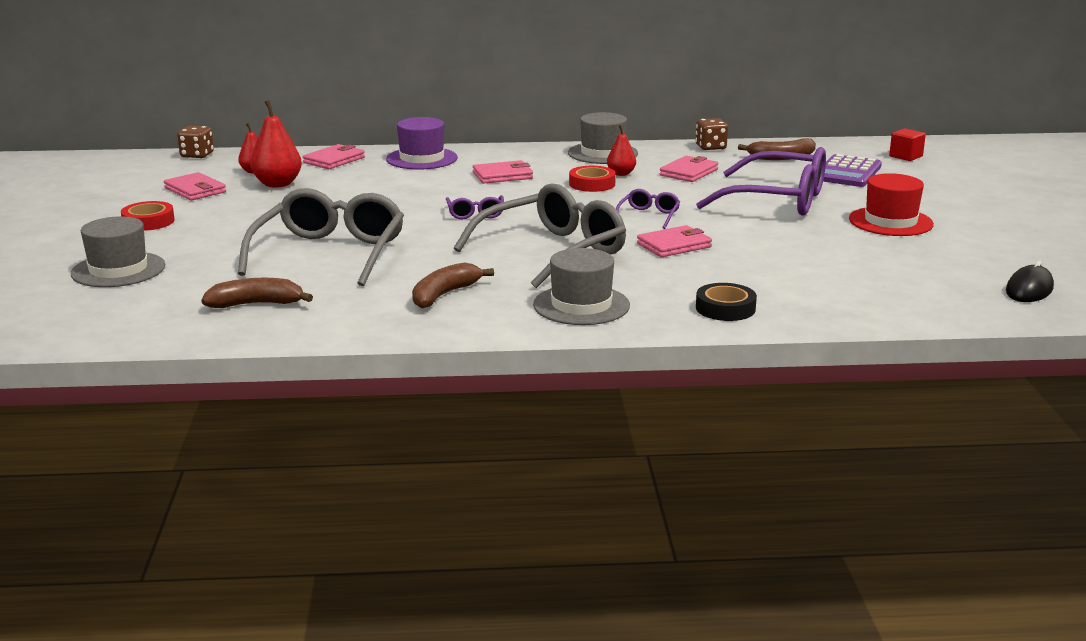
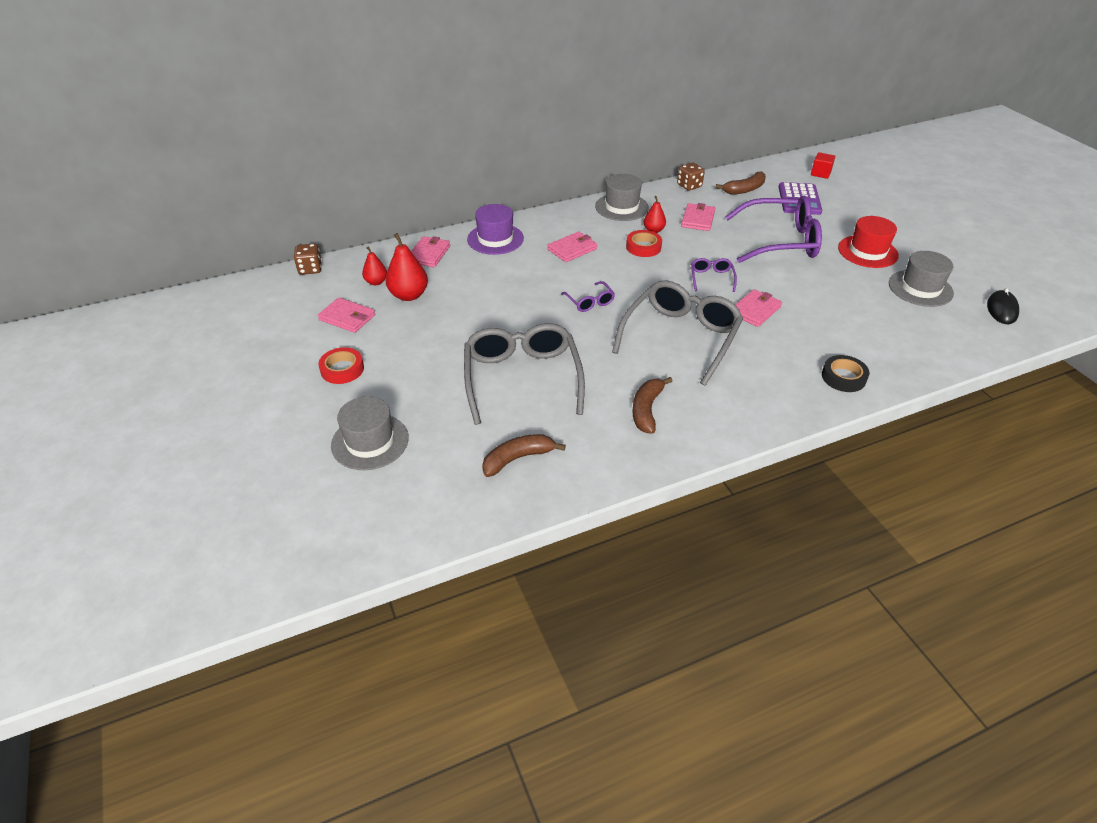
camera: 20 degrees left, 20 degrees up
(581, 305) = (749, 398): grey hat -> grey hat (920, 288)

